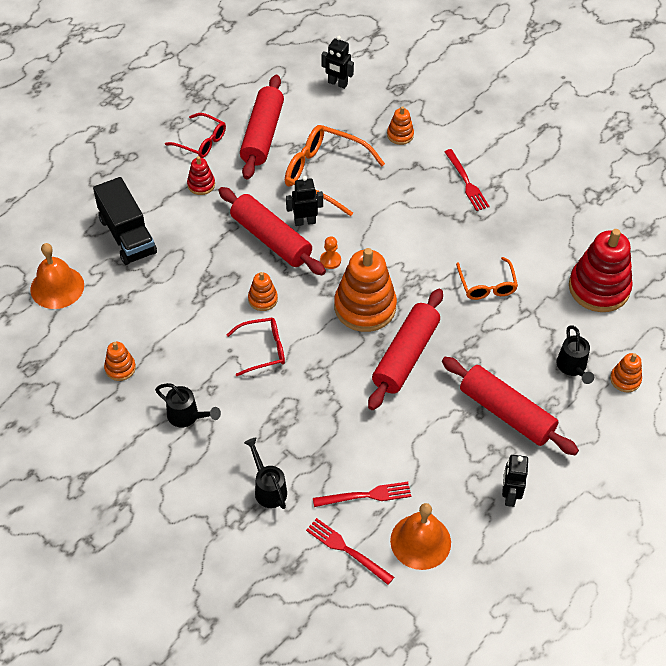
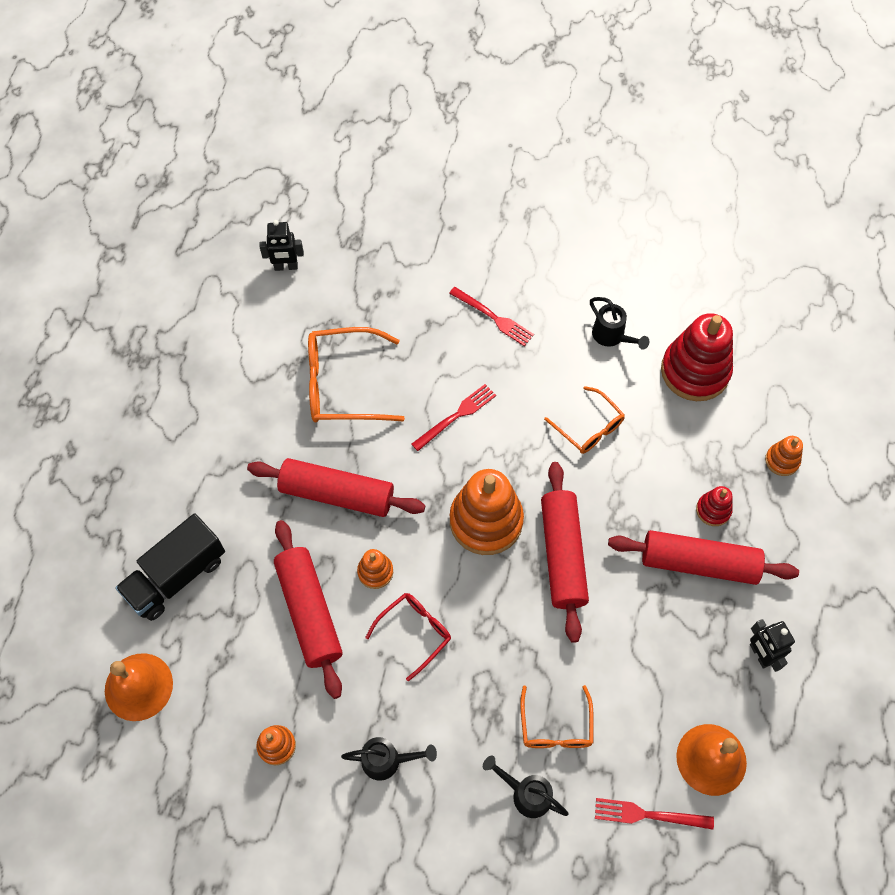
camera: 30 degrees left, 10 degrees up
(127, 235) = (177, 576): black truck -> black truck turned 105 degrees clockwise
(201, 141) = (183, 414): red glasses -> none
(201, 184) = (218, 468): red stacking toy -> red stacking toy (713, 510)
(262, 134) = (245, 371): red rolling pin -> red rolling pin (309, 611)
(305, 221) = (359, 453): black robot -> none
(320, 459) = (556, 726): none -> orange glasses
(330, 260) = (415, 485): orange pawn -> none
(366, 495) = (627, 740): red fork -> red fork (456, 416)
(400, 135) = (391, 296): orange stacking toy -> none
(572, 367) = (727, 475): black watering can -> black watering can (612, 336)

